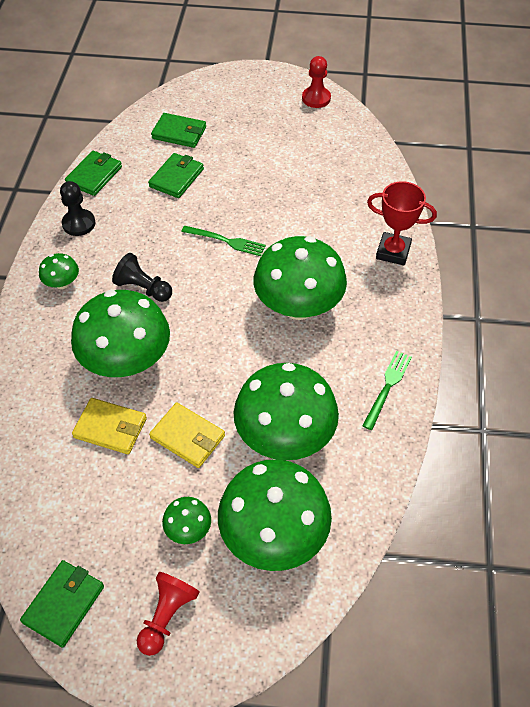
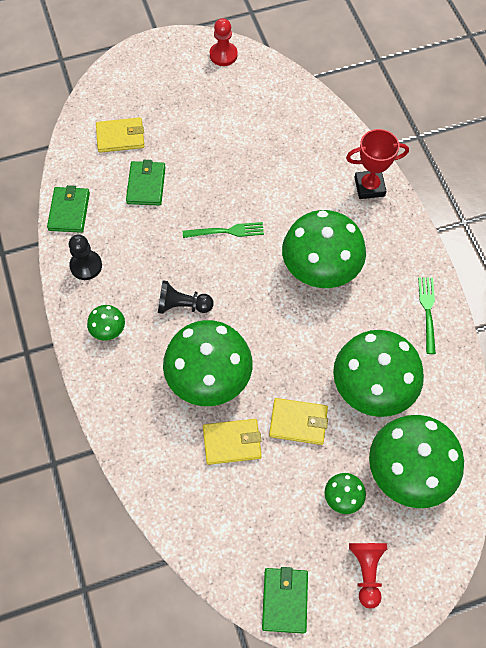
camera: 25 degrees left, 10 degrees up
(179, 133) = (120, 137): green wallet -> yellow wallet

